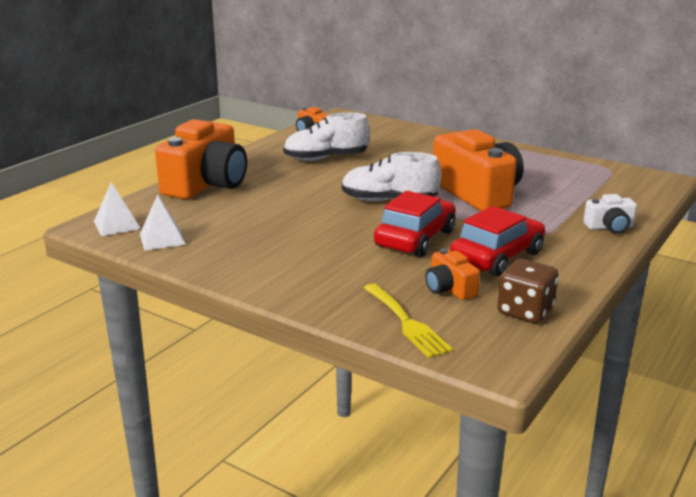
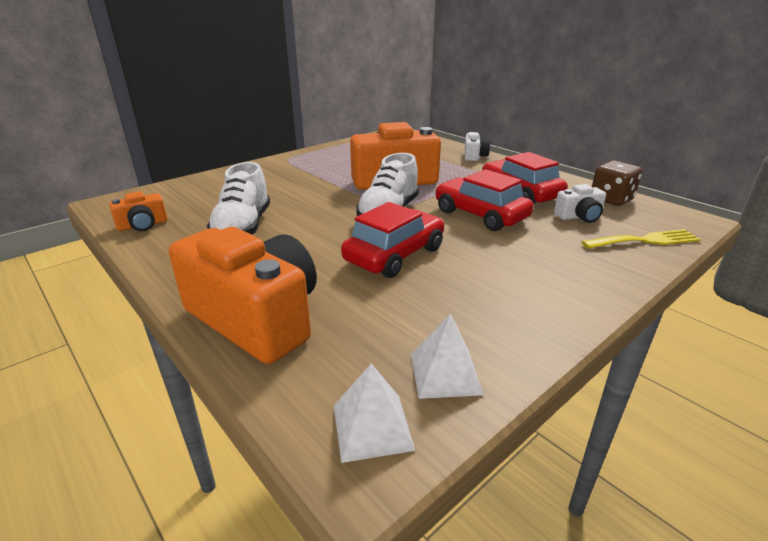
camera: 75 degrees left, 5 degrees up
(308, 211) = (394, 255): none -> red car
(449, 289) = (579, 217): orange camera -> white camera

